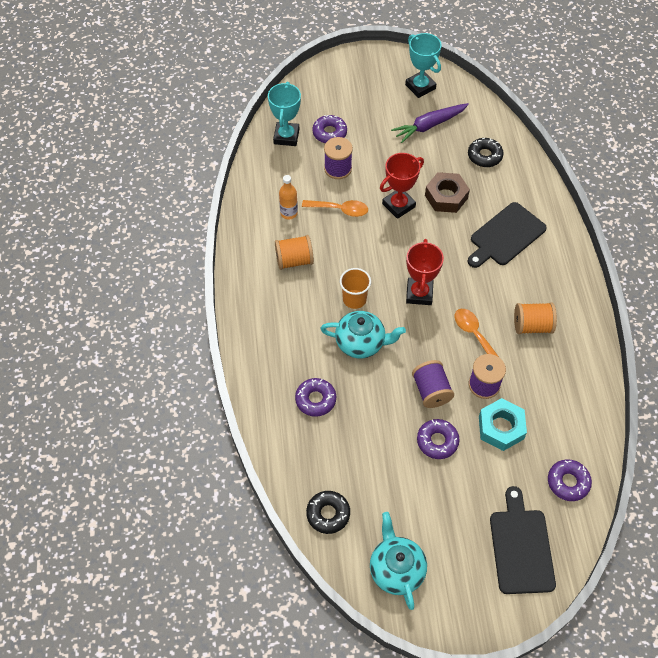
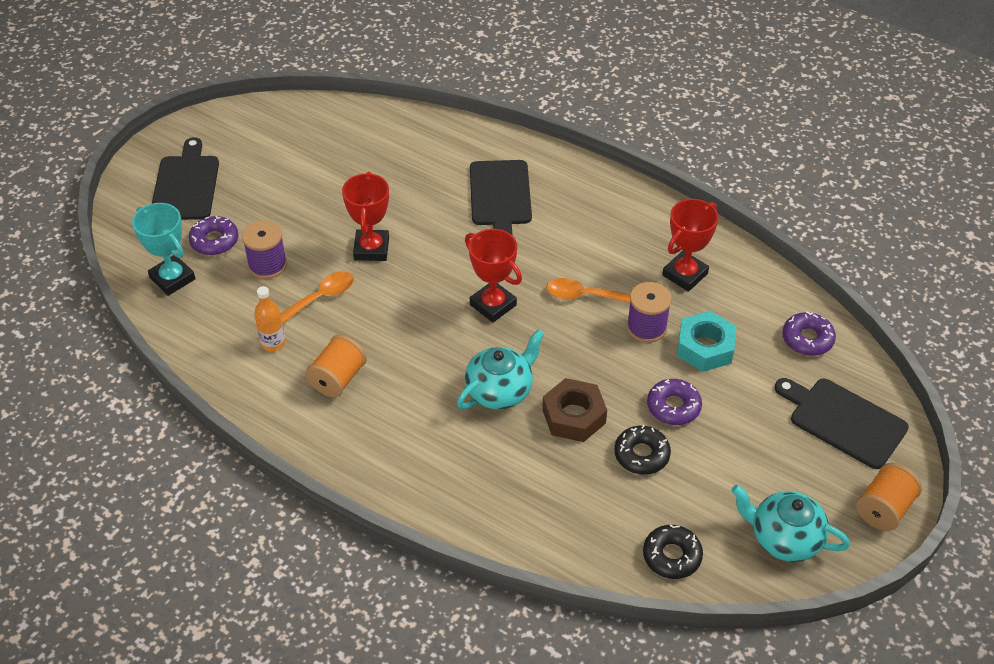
camera: 50 degrees left, 10 degrees down
(315, 399) = (527, 476): purple donut -> none
(354, 89) = (186, 185): none -> black cutting board
(354, 299) = (442, 361): orange cup -> none
(420, 87) = (250, 134): turquoise trophy -> none
(429, 126) = (306, 161): purple carrot -> none
(431, 391) = (613, 372): purple spool -> none
(446, 197) = (405, 207): brown nut -> brown nut (574, 416)
(484, 156) = (392, 147): black donut -> black donut (641, 455)
(532, 326) = (619, 248): orange spool -> orange spool (884, 508)
(548, 376) = (685, 274): none -> red trophy

